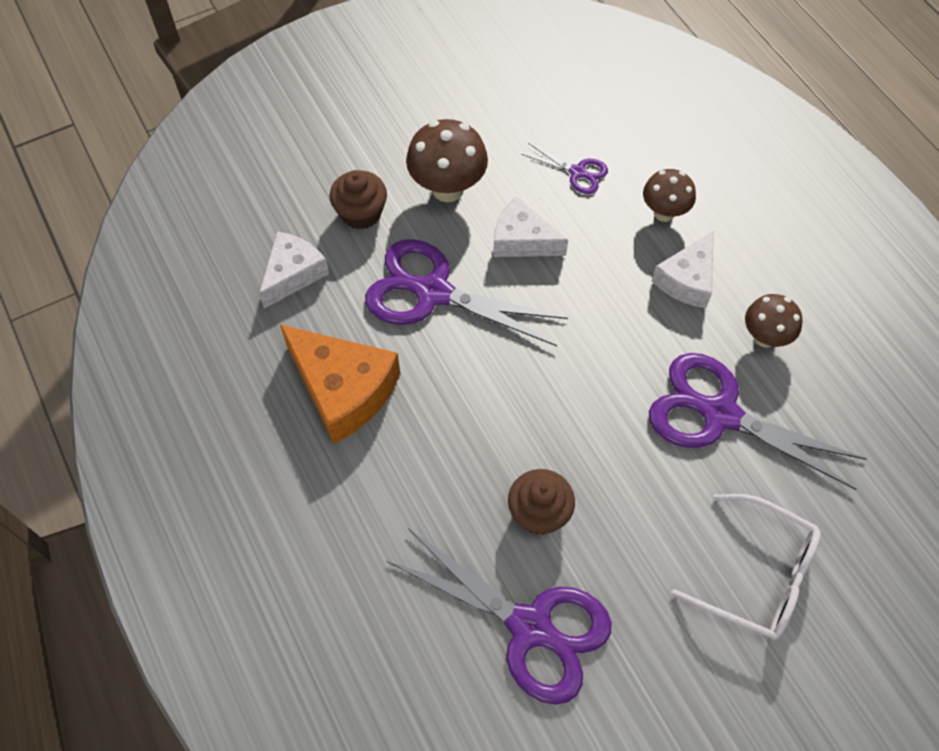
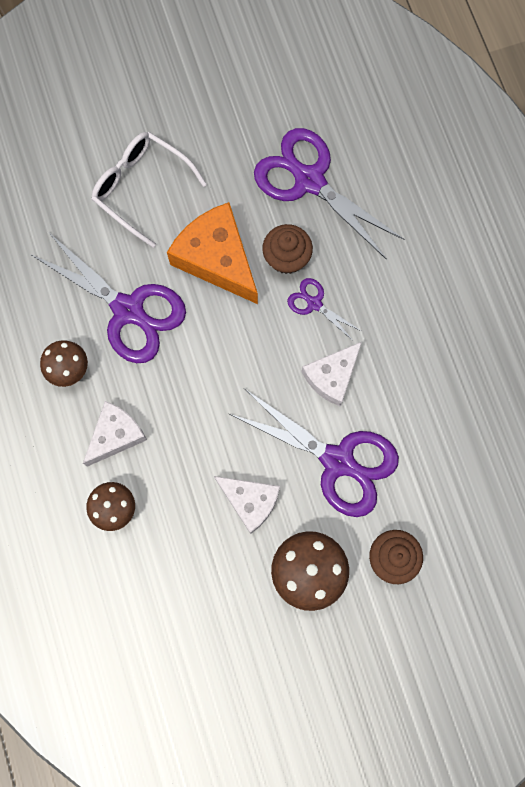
camera: 170 degrees left, 15 degrees up
(293, 274) = (458, 501): white cheese -> white cheese (332, 376)
(343, 389) = (424, 382): orange cheese -> orange cheese (217, 259)
(577, 172) = (182, 569): purple scissors -> purple scissors (314, 303)

